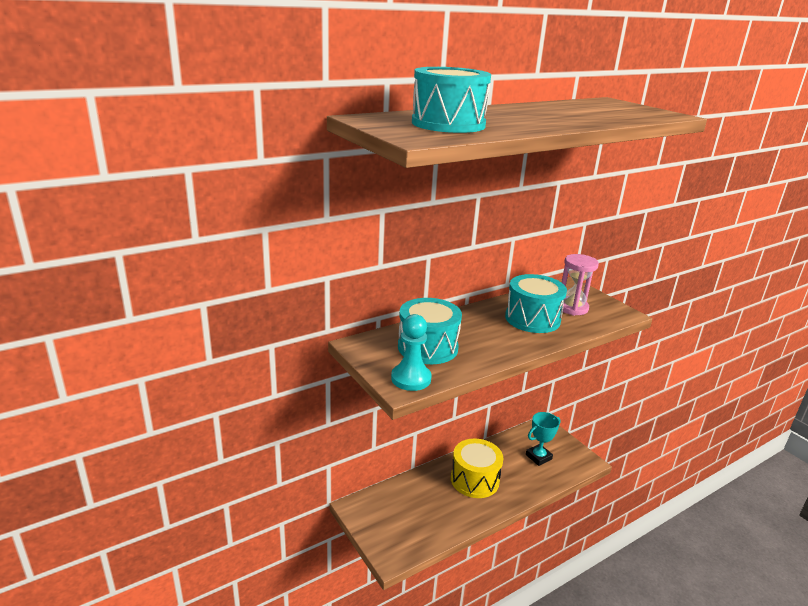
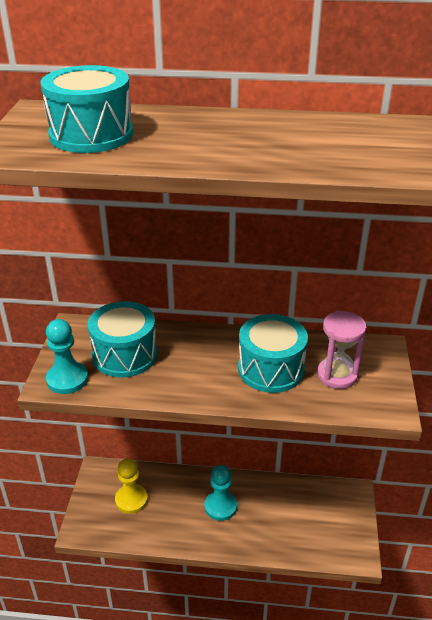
camera: 40 degrees right, 10 degrees up
(406, 512) = (131, 500): none -> yellow pawn
(474, 480) = (220, 506): yellow drum -> turquoise pawn
(538, 457) = (309, 521): turquoise trophy -> none

